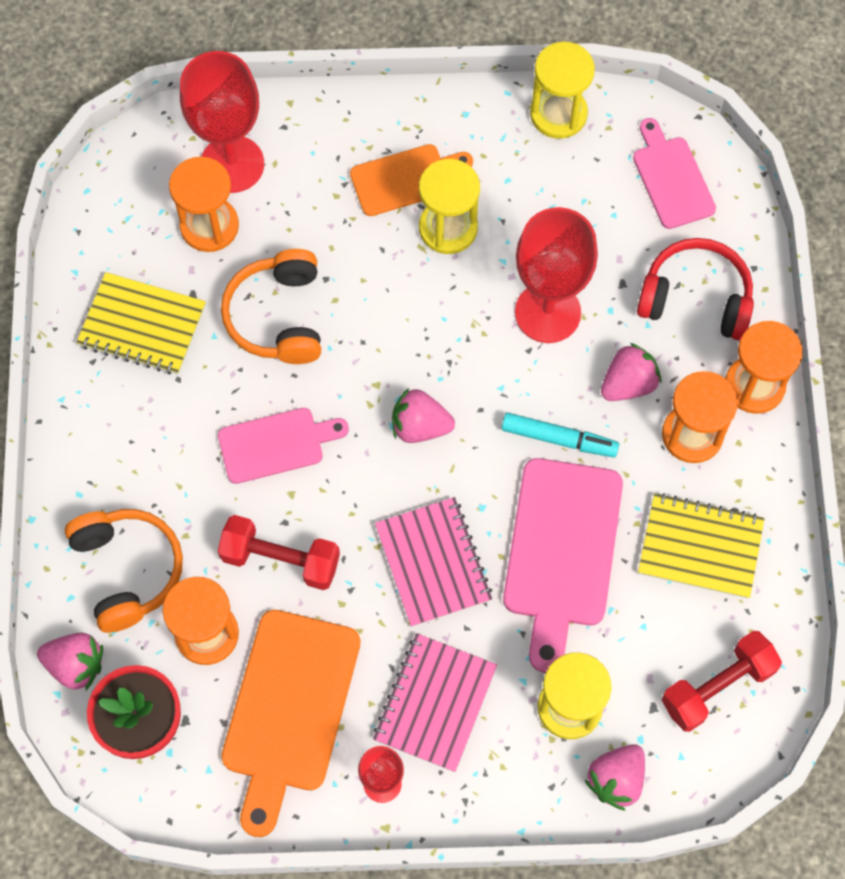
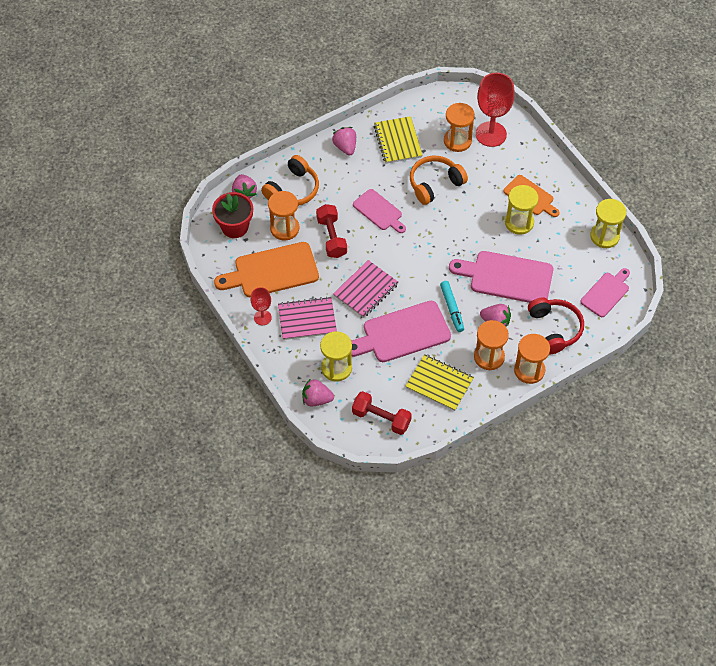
camera: 60 degrees right, 10 degrees down
(420, 426) = (422, 256): pink strawberry -> pink strawberry (345, 147)
(547, 312) = (507, 277): red goblet -> pink cutting board
(700, 547) = (439, 383): yellow notebook -> yellow notebook turned 45 degrees counterclockwise

